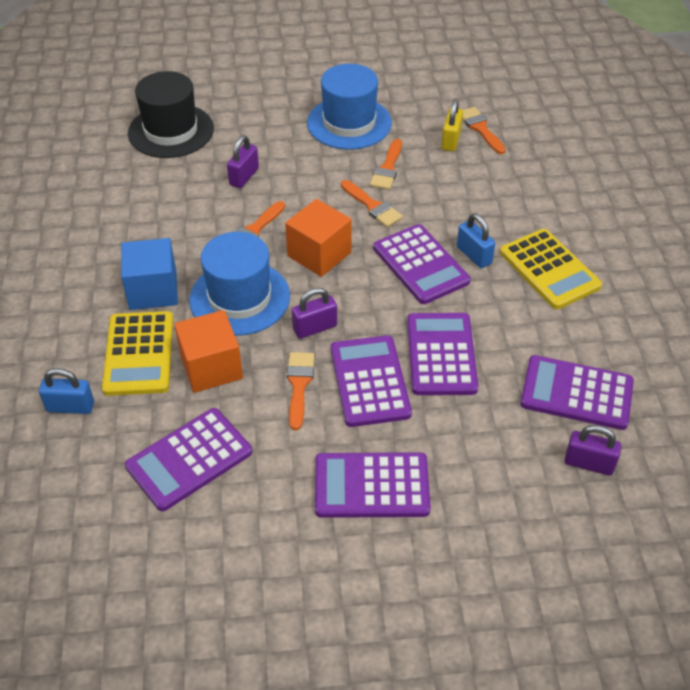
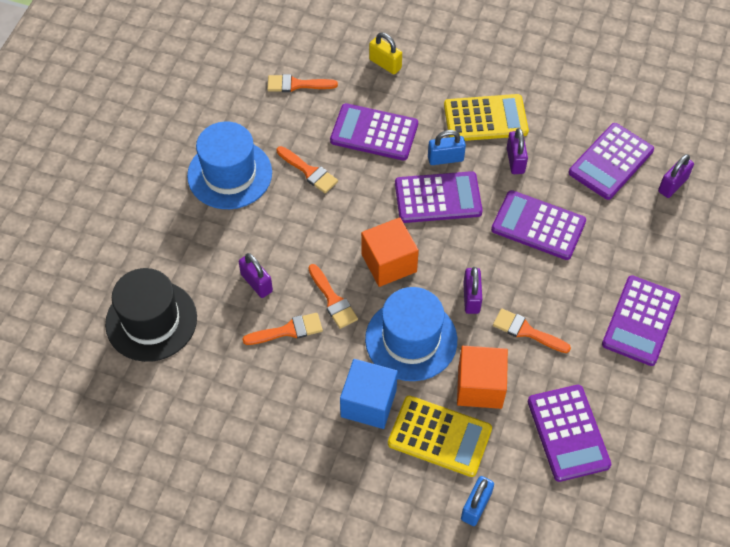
camera: 65 degrees left, 10 degrees up
(370, 381) = (544, 282): purple calculator -> purple calculator (374, 132)
(372, 206) = (351, 202): orange brush -> orange brush (288, 330)
(451, 140) = (299, 112): yellow padlock -> yellow padlock (385, 64)
(513, 310) = (515, 160): none -> purple padlock

